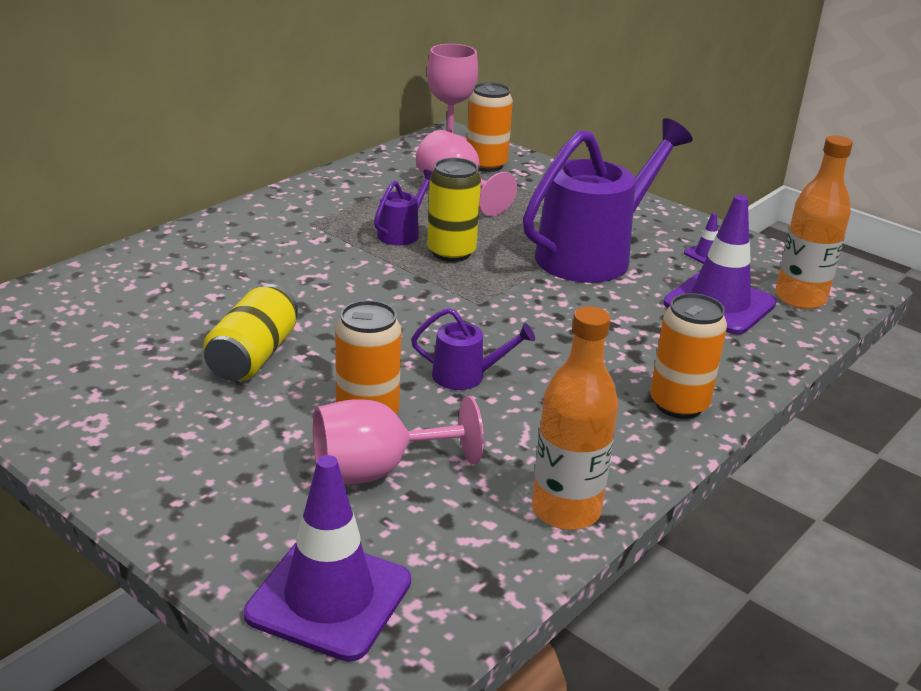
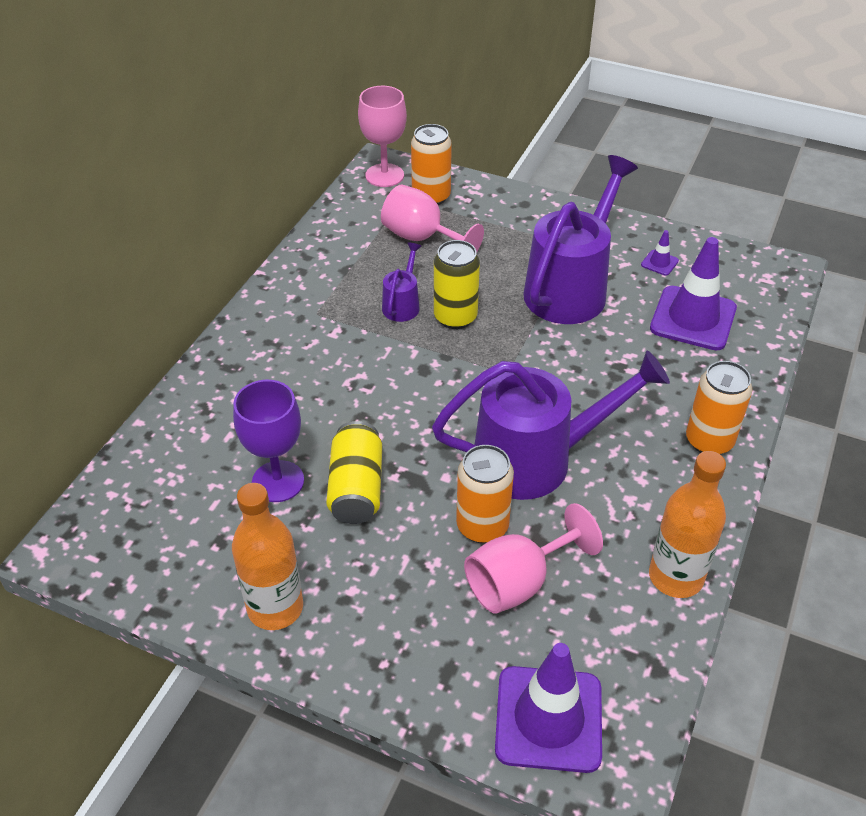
camera: 15 degrees left, 15 degrees up
(176, 334) = (278, 481): none -> purple goblet
(467, 376) = (537, 459): purple watering can -> purple watering can, size x2.21
(800, 298) = (750, 294): orange bottle -> orange bottle (275, 608)

